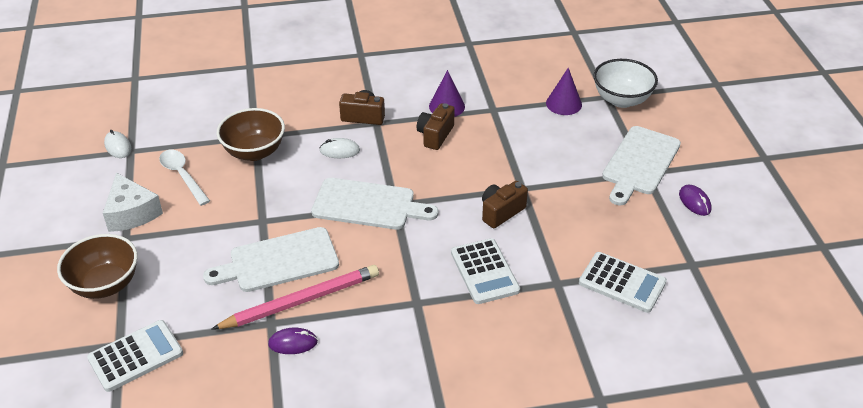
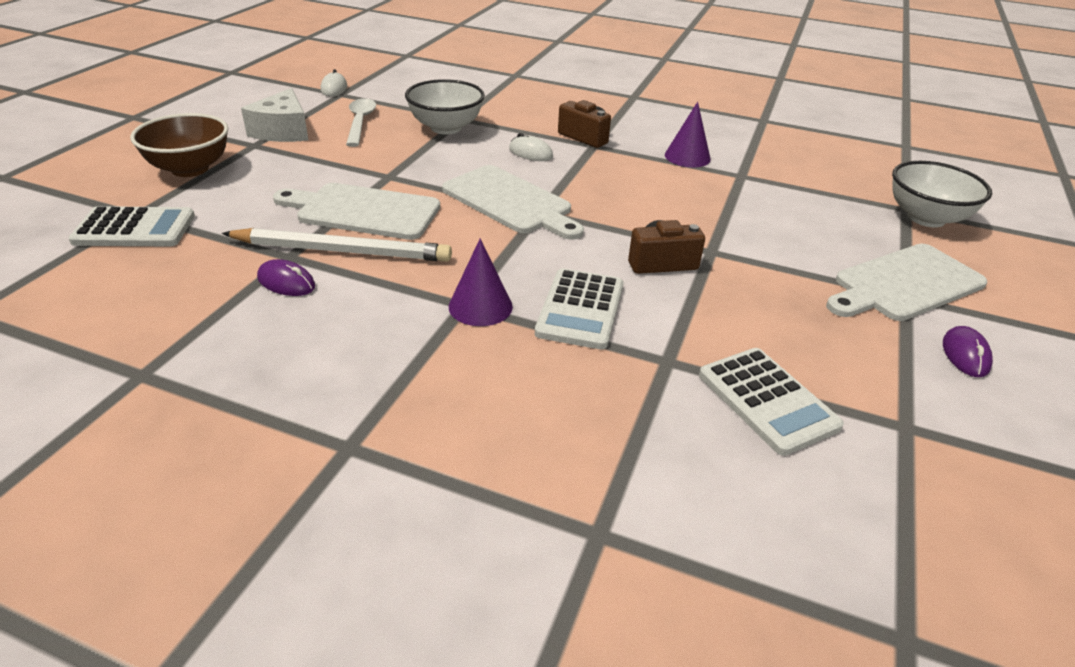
camera: 30 degrees right, 5 degrees down
(254, 152) = (446, 128): brown bowl -> white bowl
(301, 301) = (342, 251): pink pencil -> white pencil
(435, 135) = (649, 174): brown camera -> none
(564, 104) = (839, 197): purple cone -> purple cone (480, 306)

